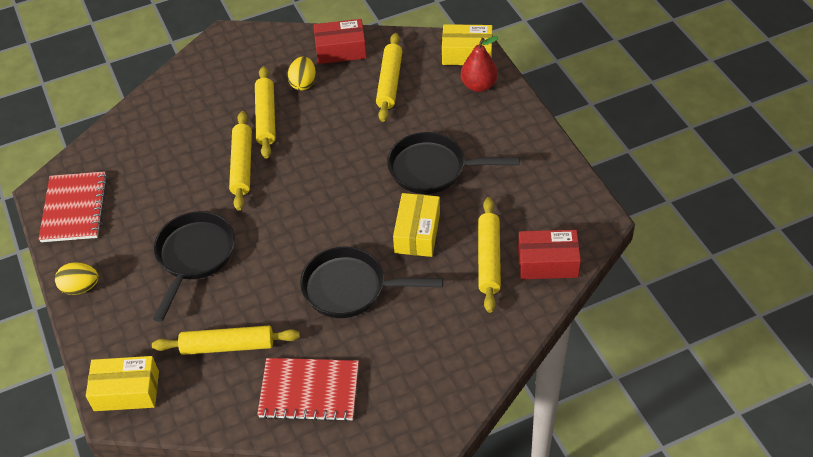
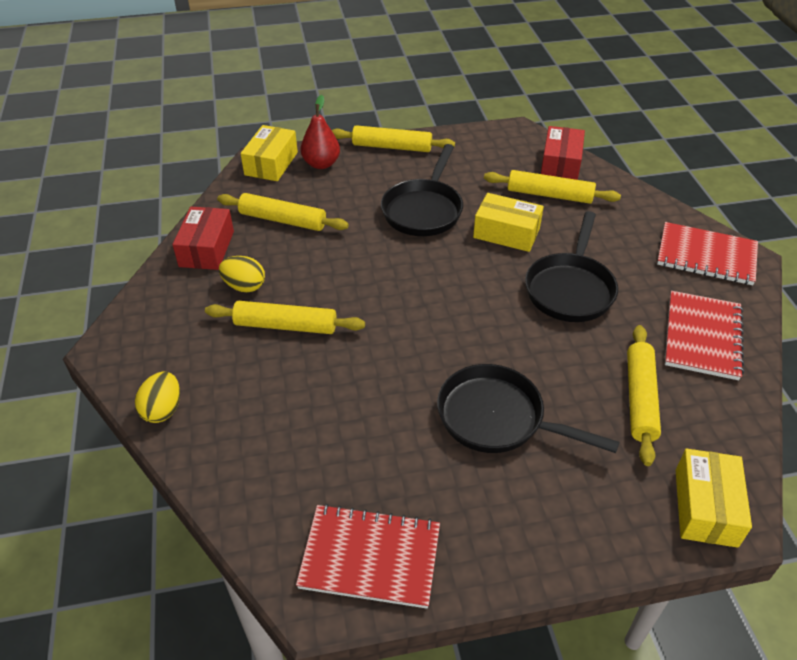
camera: 80 degrees left, 5 degrees down
(80, 288) = (527, 555): yellow egg -> yellow egg (163, 410)
(242, 165) = (359, 356): yellow rolling pin -> yellow rolling pin (392, 147)
(428, 396) = (706, 256): none -> red notebook

